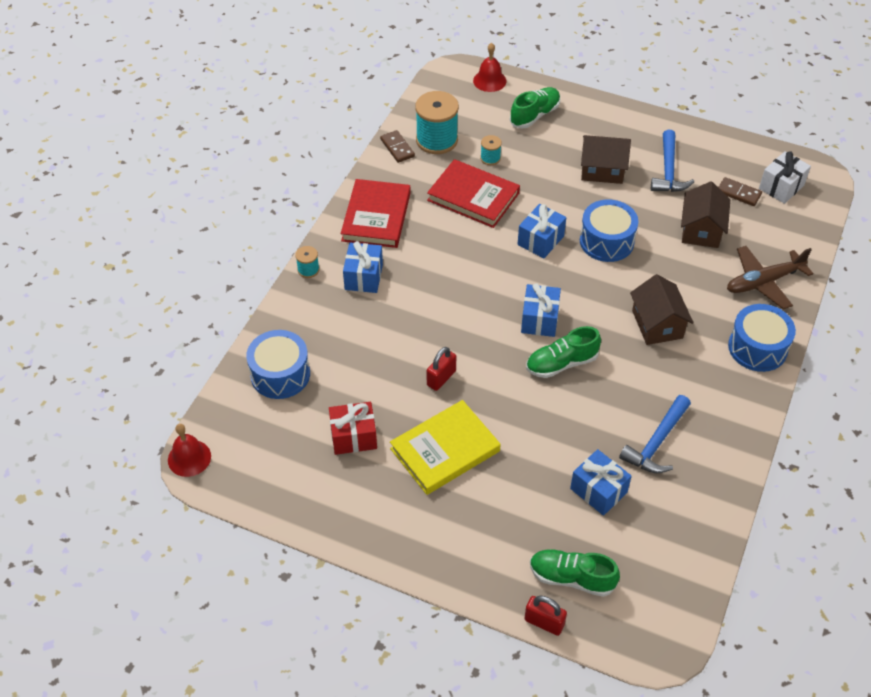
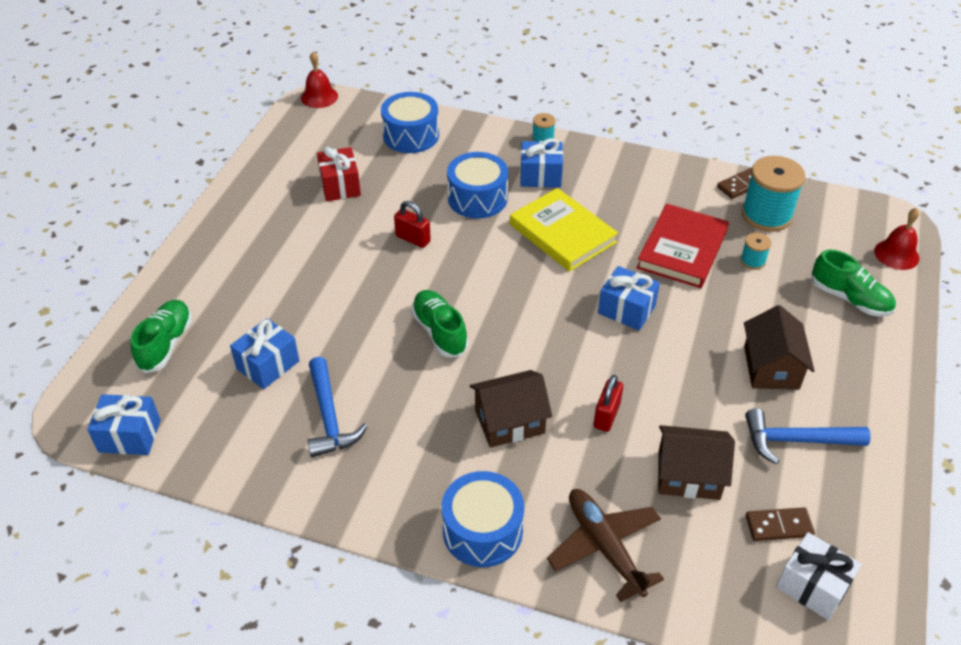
camera: 85 degrees right, 5 degrees down
(376, 216) = (628, 178): red book -> none
(445, 450) = (323, 246): yellow book -> yellow book (562, 233)
(539, 319) = (502, 312): blue gift -> blue gift (130, 436)
(544, 622) = (121, 324): red padlock -> red padlock (606, 415)
(606, 241) = (641, 372): blue drum -> blue drum (477, 198)
(656, 443) = (329, 417): blue hammer -> blue hammer turned 135 degrees counterclockwise
(738, 193) = (779, 526): brown domino -> brown domino turned 60 degrees clockwise

